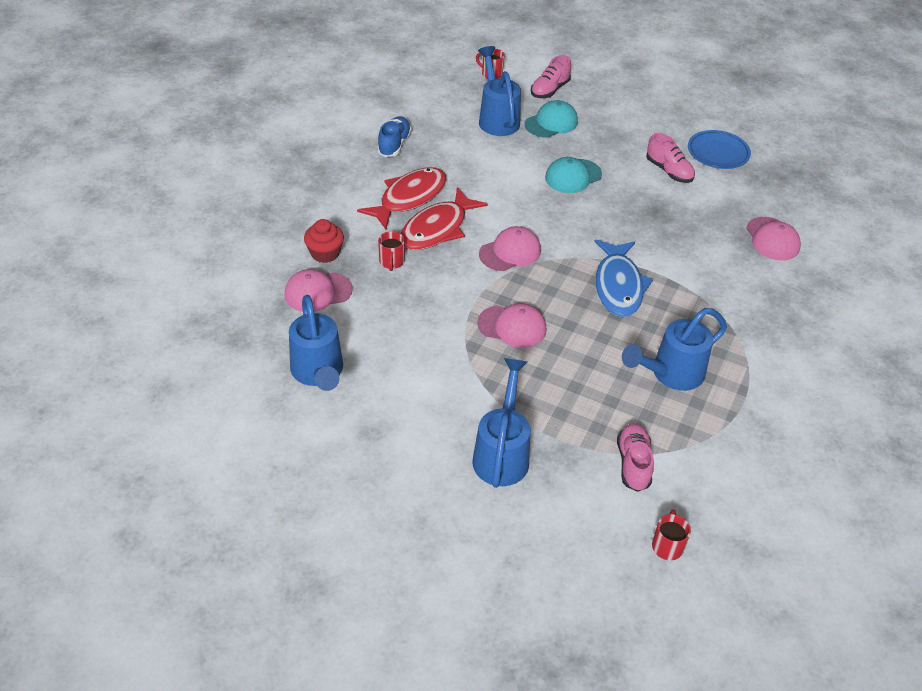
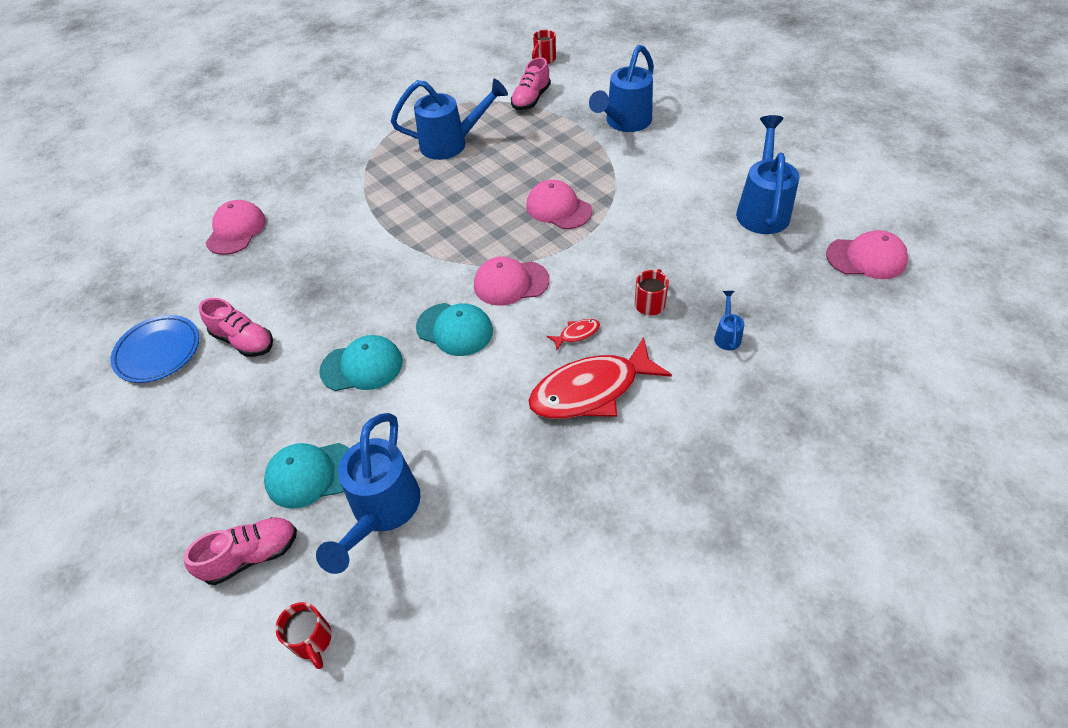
camera: 150 degrees left, 5 degrees up
(318, 292) = (746, 288): pink cap -> pink cap (866, 258)
(325, 253) = (727, 335): red cupcake -> blue watering can
(394, 144) = (569, 502): blue shoe -> none
(437, 229) = (577, 334): red fish -> red fish, size x0.40
(528, 211) = (455, 329): none -> turquoise cap
(618, 286) = (429, 221): blue fish -> none
(669, 171) = (244, 341): pink shoe -> pink shoe turned 135 degrees clockwise

